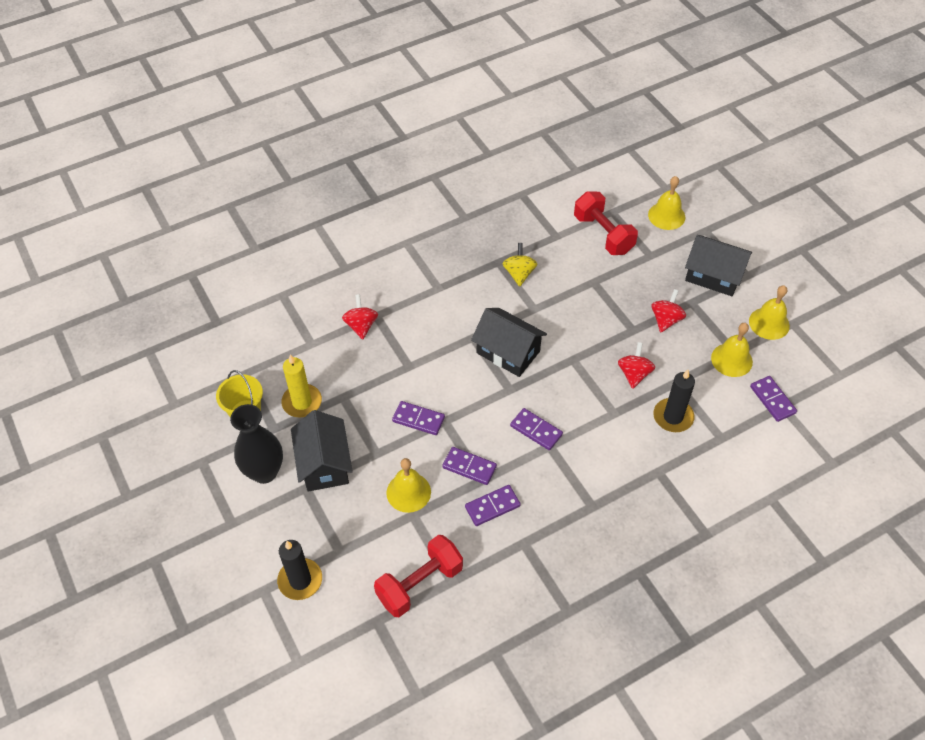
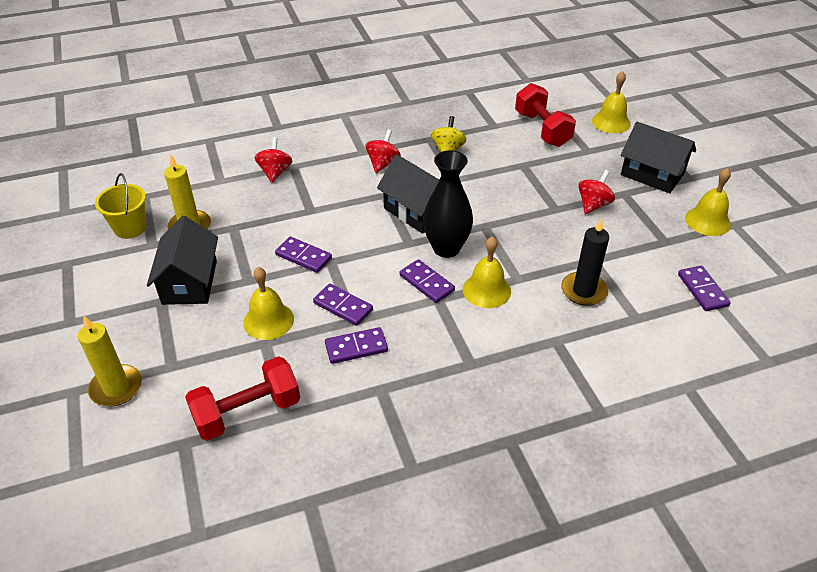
camera: 10 degrees right, 10 degrees down
(264, 472) = (125, 281): black vase -> black vase (446, 248)
(300, 580) = (116, 388): black candle -> yellow candle
(634, 374) = (548, 247): red spinning top -> red spinning top (383, 163)
(731, 360) = (660, 248): yellow bell -> yellow bell (486, 290)

